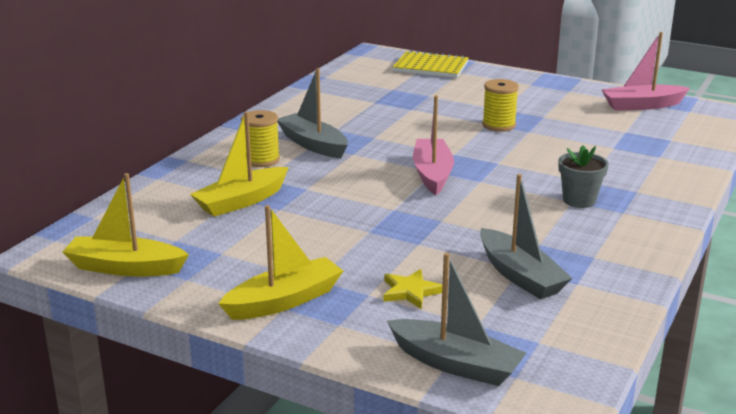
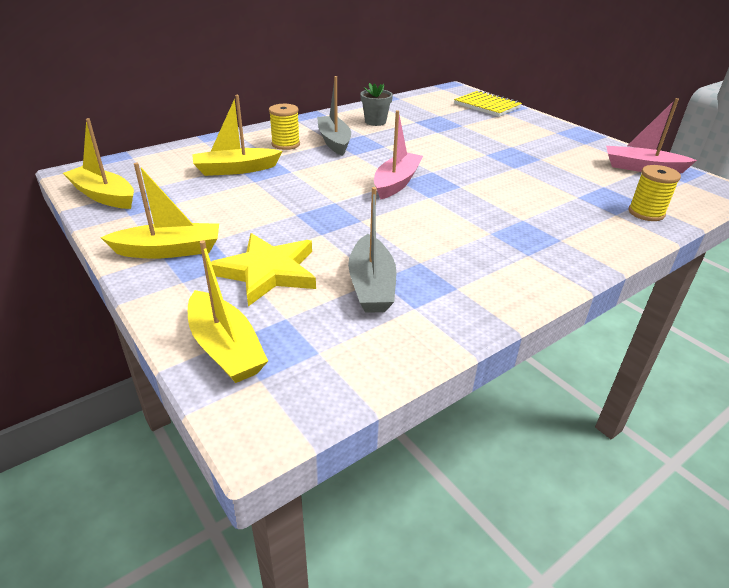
camera: 25 degrees right, 10 degrees up
(410, 291) = (267, 271): yellow star -> yellow star, size x1.89
(456, 364) = (225, 348): grey boat -> yellow boat
(499, 125) = (494, 157): yellow spool -> yellow spool (646, 213)
(579, 200) = (497, 234): grey flower pot -> grey flower pot (375, 122)

